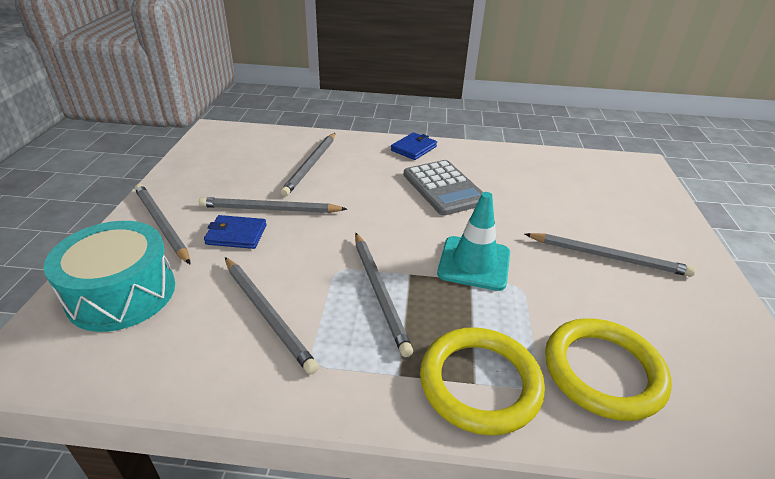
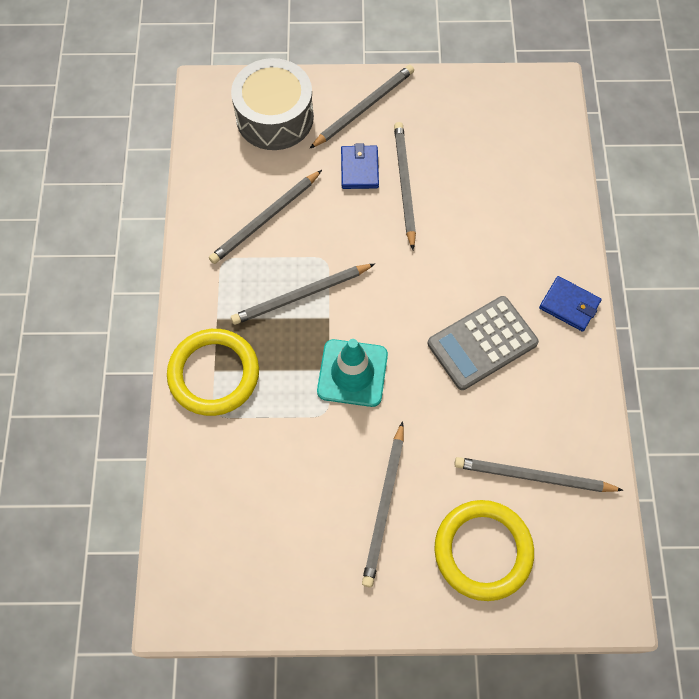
camera: 85 degrees right, 30 degrees up
(122, 293) = (275, 117): turquoise drum -> grey drum
(311, 165) = (498, 202): grey pencil -> grey pencil (534, 477)
(603, 371) = (233, 468): yellow ring -> yellow ring (483, 550)

